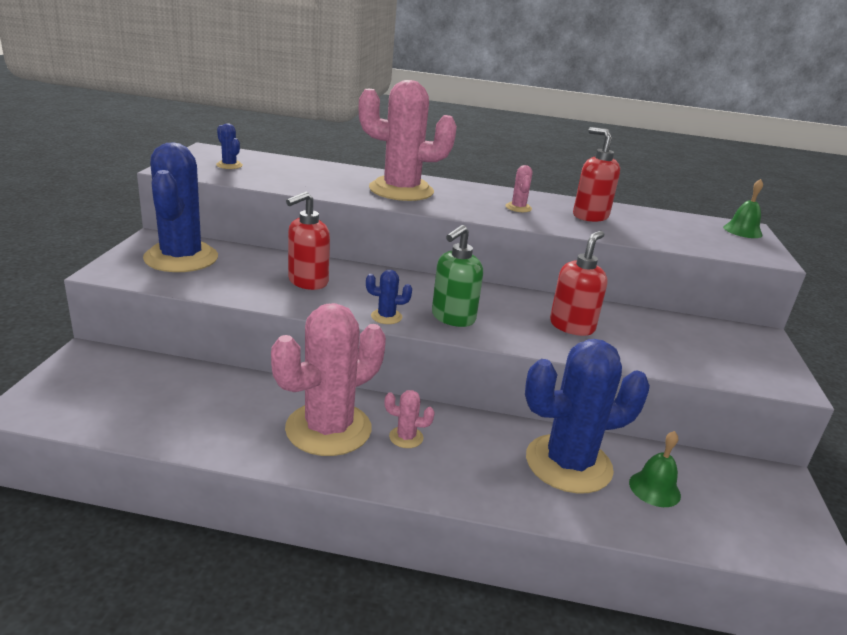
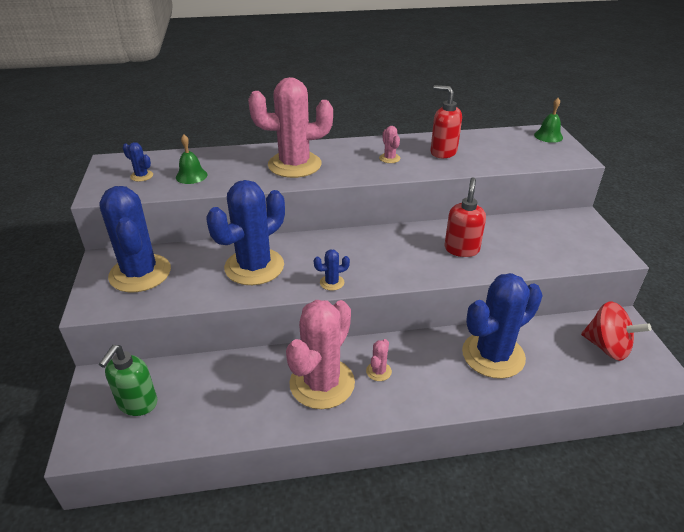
camera: 15 degrees left, 10 degrees up
(307, 282) = (254, 267): red soap dispenser -> blue cactus
(406, 437) = (378, 371): pink cactus -> pink cactus turned 60 degrees counterclockwise
(452, 318) = (378, 268): green soap dispenser -> green soap dispenser (137, 404)
(654, 488) = (553, 356): green bell -> green bell (191, 176)
(742, 502) = (607, 347): none -> red spinning top

